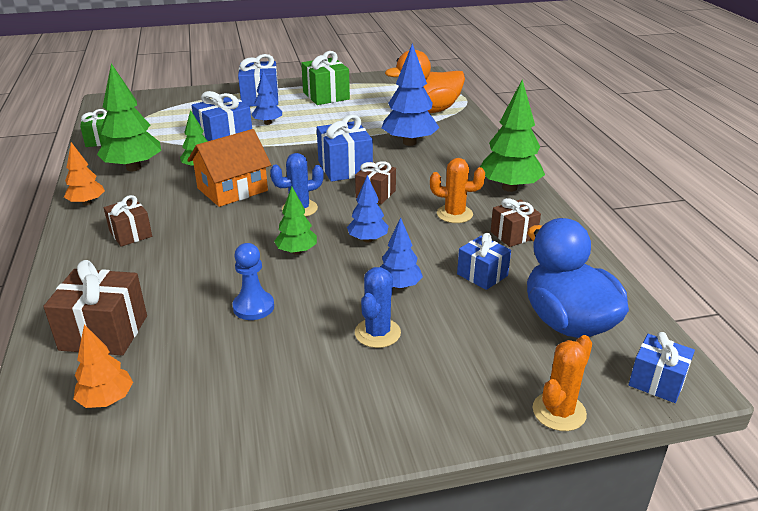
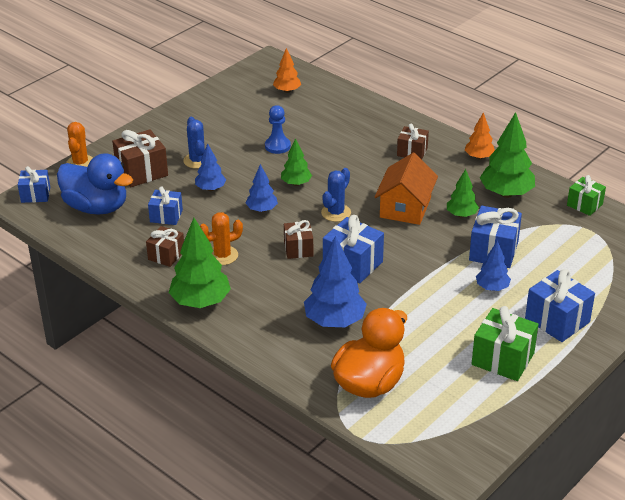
camera: 145 degrees right, 5 degrees up
(104, 333) = (332, 108): brown gift -> brown gift (142, 172)

